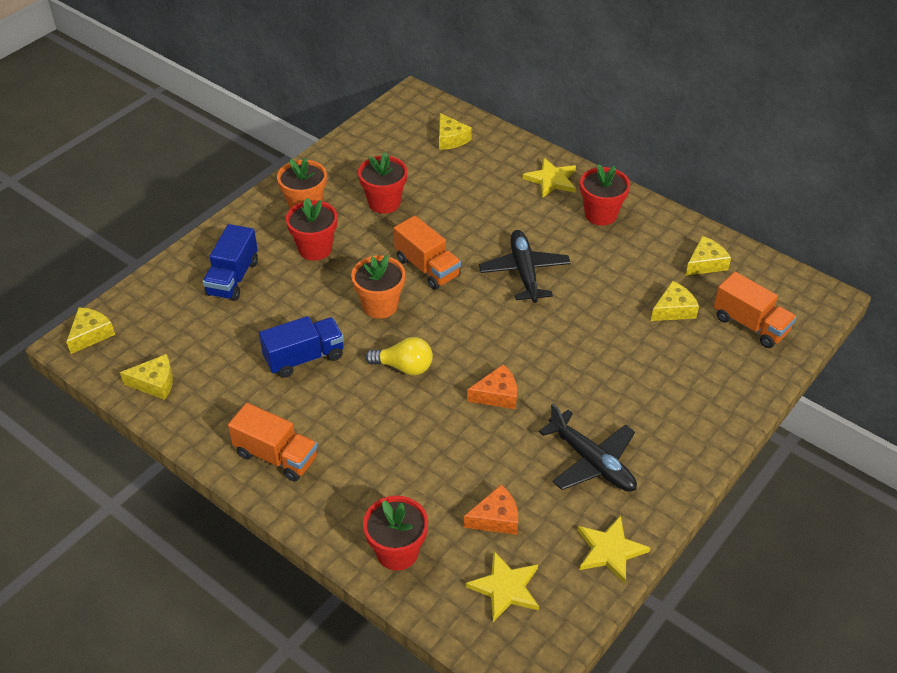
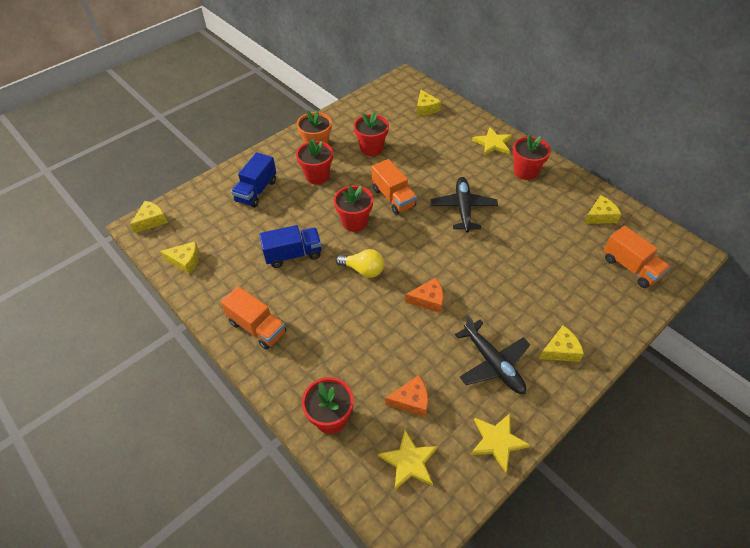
camera: 10 degrees right, 5 degrees up
(380, 306) = (354, 222): orange flower pot -> red flower pot
(673, 309) = (572, 249): yellow cheese -> yellow cheese (560, 350)

